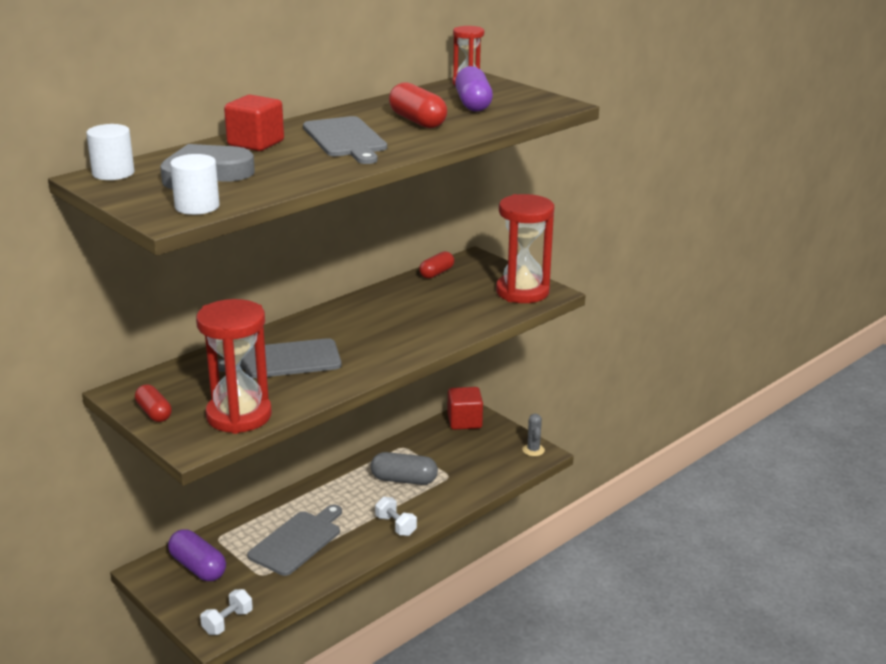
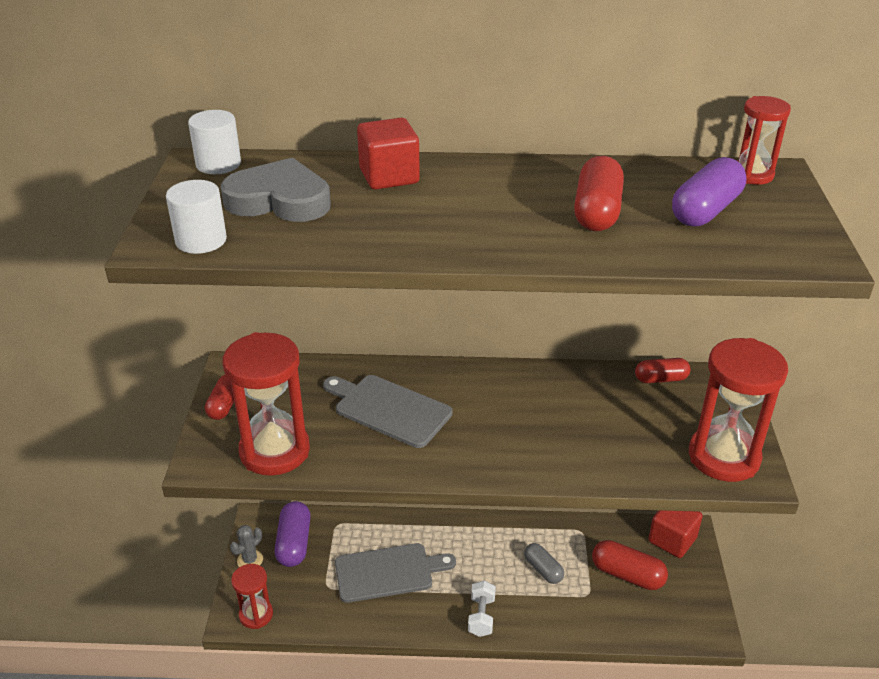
camera: 45 degrees right, 10 degrees up
(227, 622) = (256, 615): white dumbbell -> red hourglass
(345, 139) = (478, 208): grey cutting board -> none
(404, 480) = (543, 569): grey capsule -> grey capsule, size x0.66
(460, 453) = (627, 575): none -> red capsule
(533, 450) = (706, 622): grey cactus -> grey cactus (250, 560)

